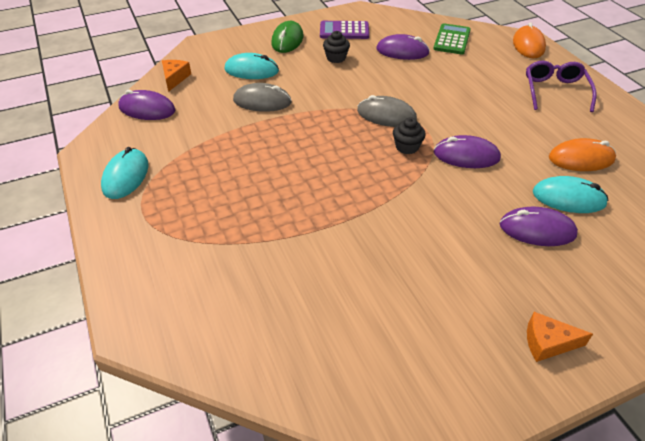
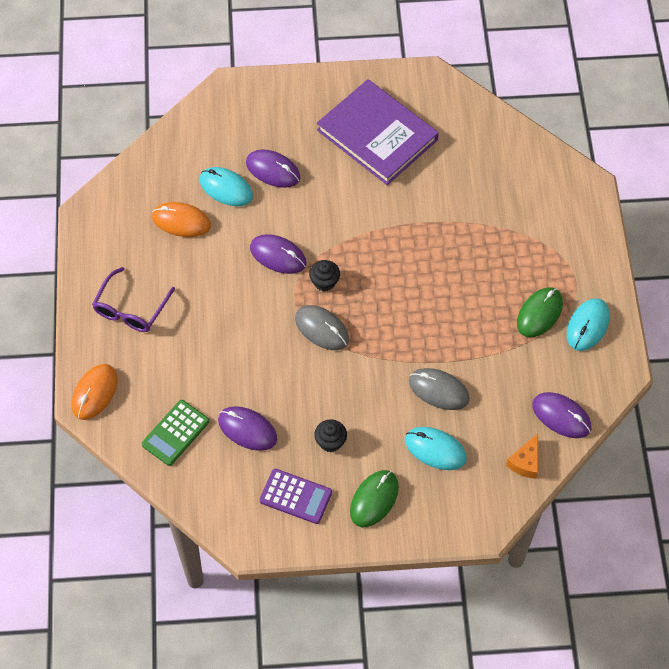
camera: 160 degrees left, 15 degrees up
(179, 174) = (539, 313): none -> green mouse
(447, 310) = (377, 135): none -> purple book
(548, 343) = (327, 98): orange cheese -> none

